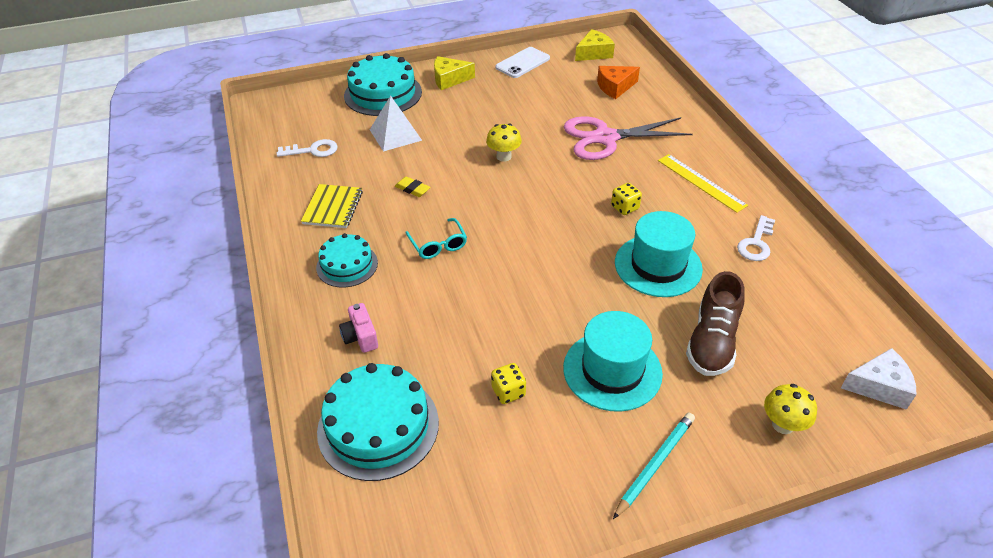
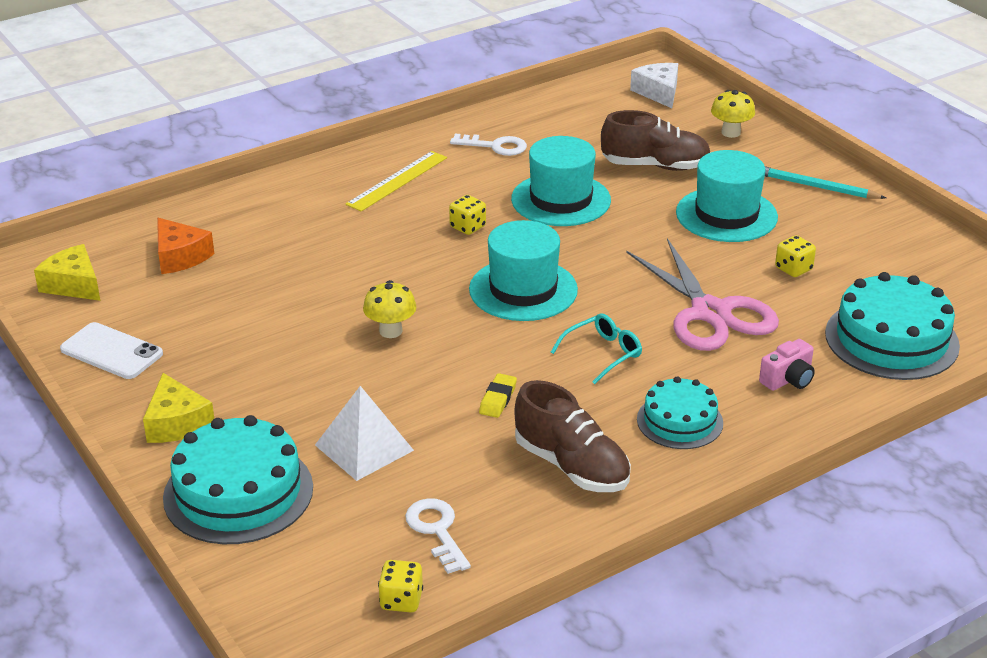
camera: 105 degrees left, 10 degrees down
(272, 133) = (401, 600): none -> yellow dice
(333, 207) = (571, 466): yellow notebook -> brown shoe
(531, 221) = (523, 290): none -> turquoise hat
(605, 138) = (319, 253): pink scissors -> pink scissors (710, 312)

